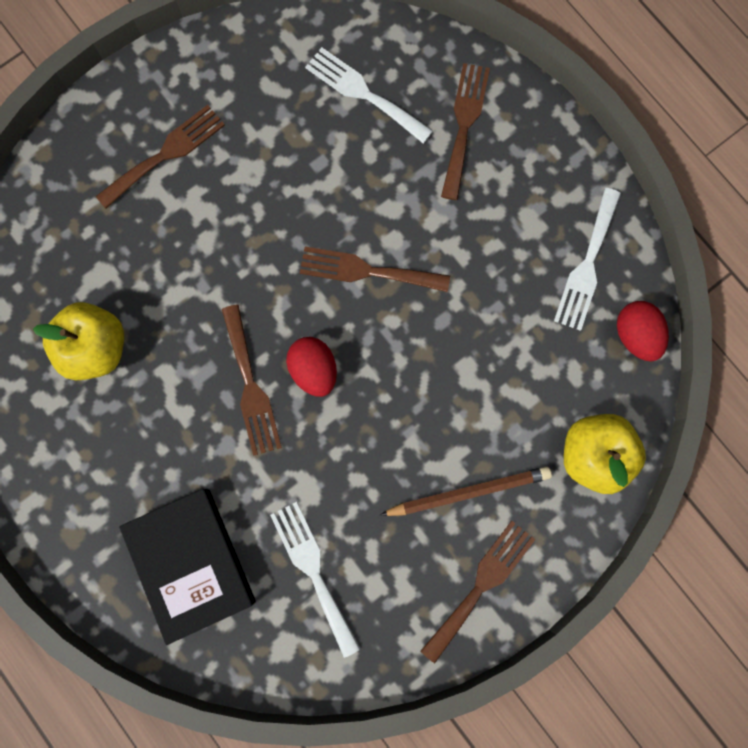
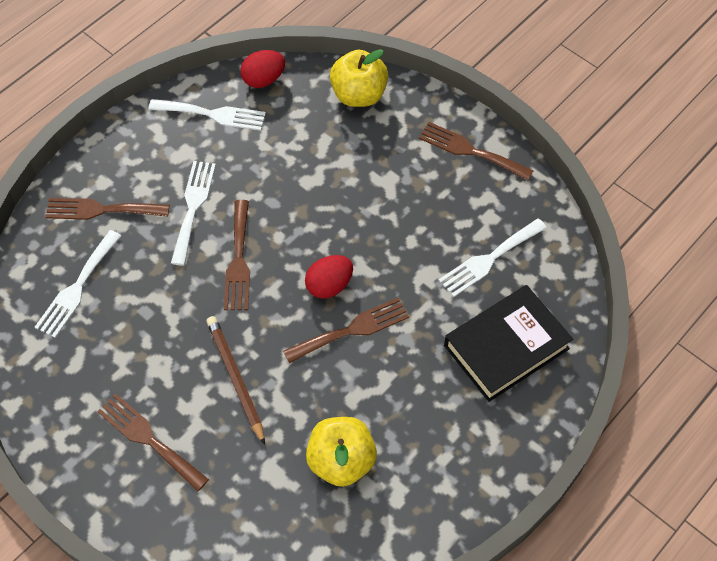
camera: 100 degrees left, 20 degrees down
(450, 227) = (193, 207): none -> white fork
(468, 492) = (403, 167): brown pencil -> brown pencil (235, 379)

